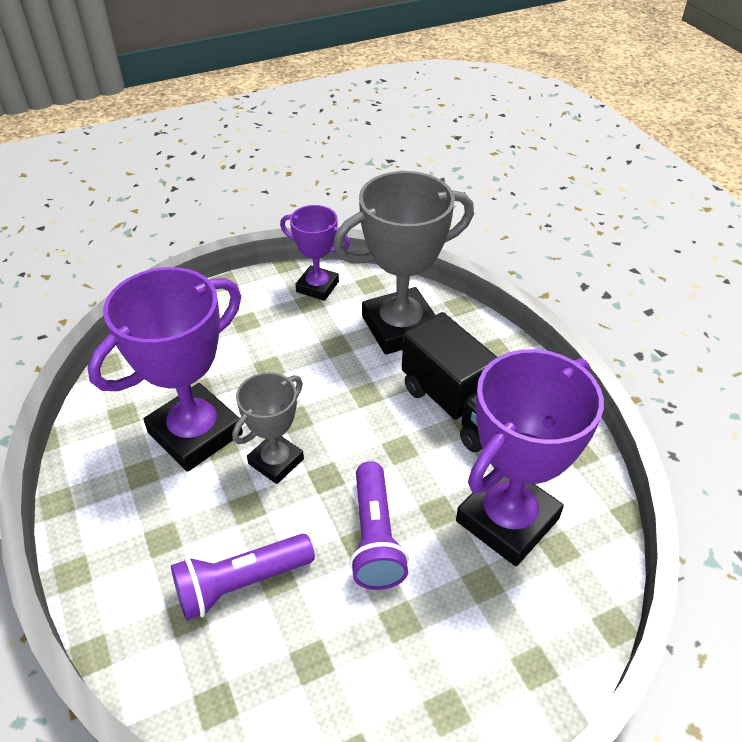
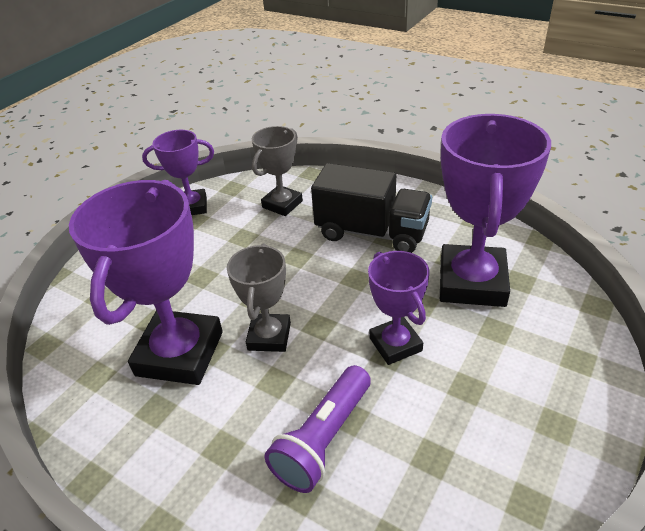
camera: 30 degrees left, 5 degrees down
(375, 537) = (395, 344): purple flashlight -> purple trophy
(400, 327) = (282, 204): grey trophy -> grey trophy, size x0.57

